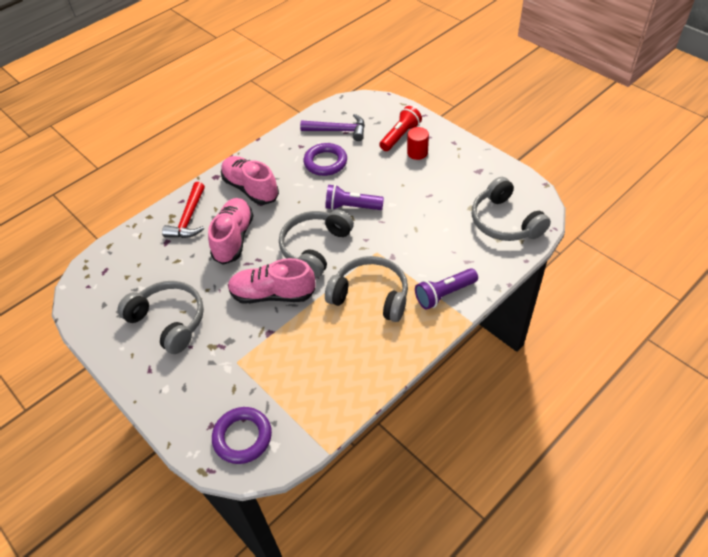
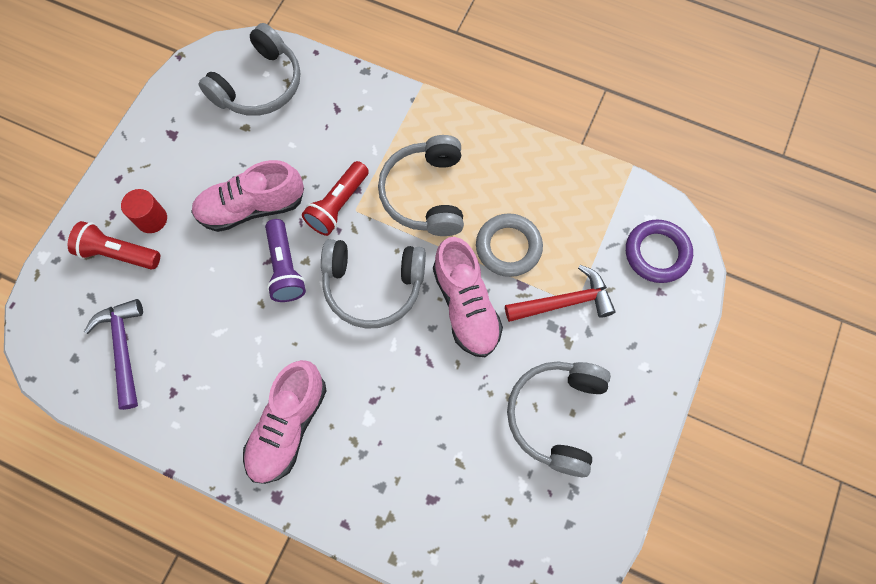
camera: 115 degrees left, 20 degrees up
(189, 218) = (376, 490): red hammer -> red hammer (564, 302)
(233, 238) = (393, 402): pink shoe -> pink shoe (252, 207)
(302, 334) = (508, 247): none -> grey ring
(325, 162) = (202, 339): purple ring -> none
(385, 243) = (338, 205): none -> red flashlight
(444, 294) = (394, 119): purple flashlight -> none

